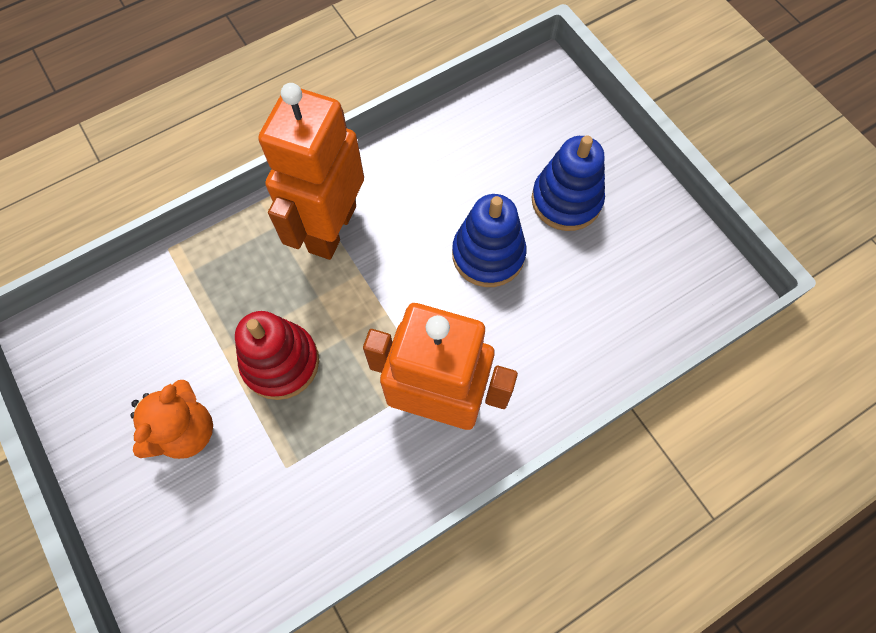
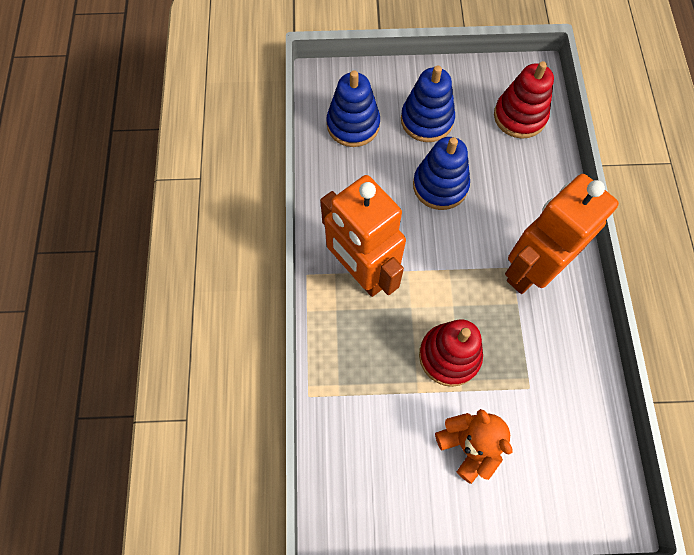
camera: 60 degrees left, 0 degrees up
(508, 132) = (353, 125): none -> blue stacking toy
(644, 297) = (519, 116): none -> red stacking toy

